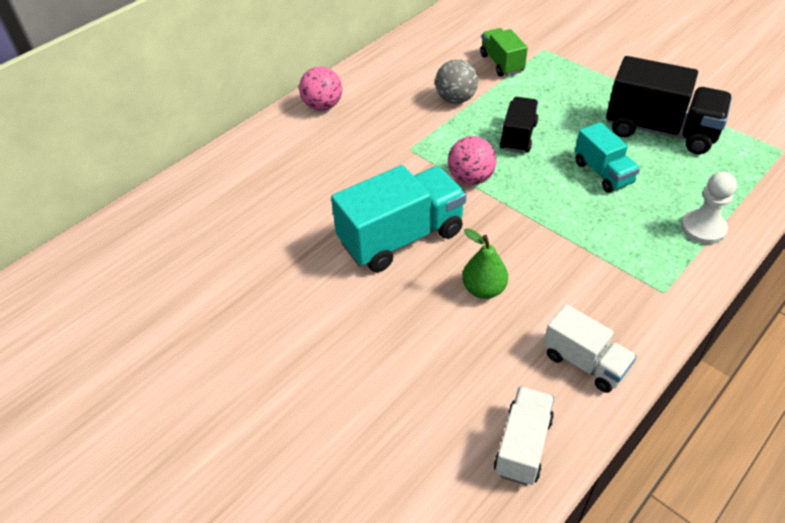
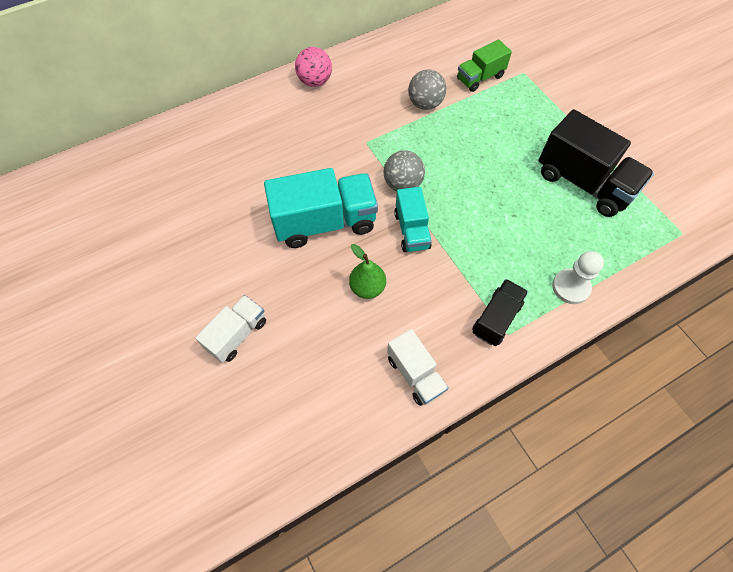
camera: 15 degrees right, 15 degrees up
(470, 178) = (402, 184): pink ball -> grey ball
(501, 63) = (480, 78): green truck -> green truck turned 120 degrees counterclockwise
(518, 136) = (460, 155): black truck -> black truck (496, 318)
(522, 445) = (337, 425): white truck -> white truck (237, 334)
(603, 173) = (513, 210): turquoise truck -> turquoise truck (412, 230)

